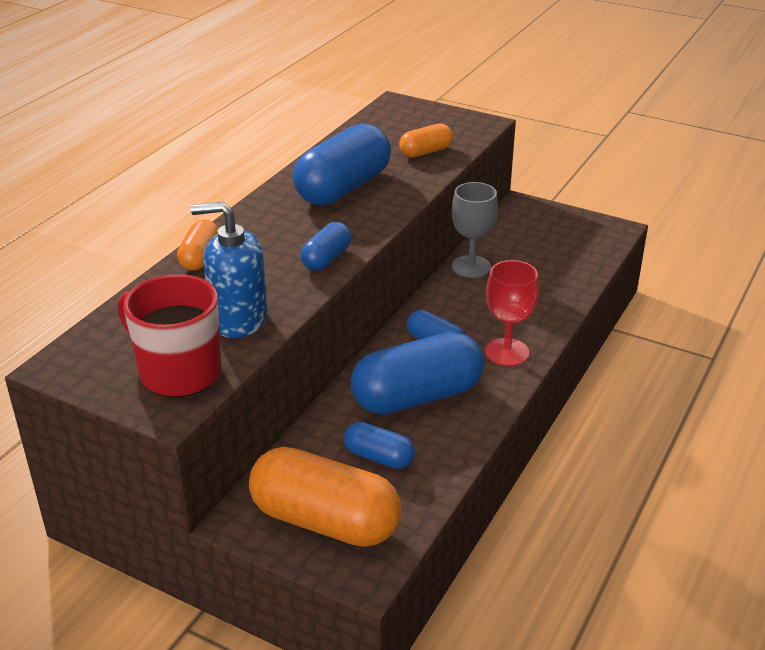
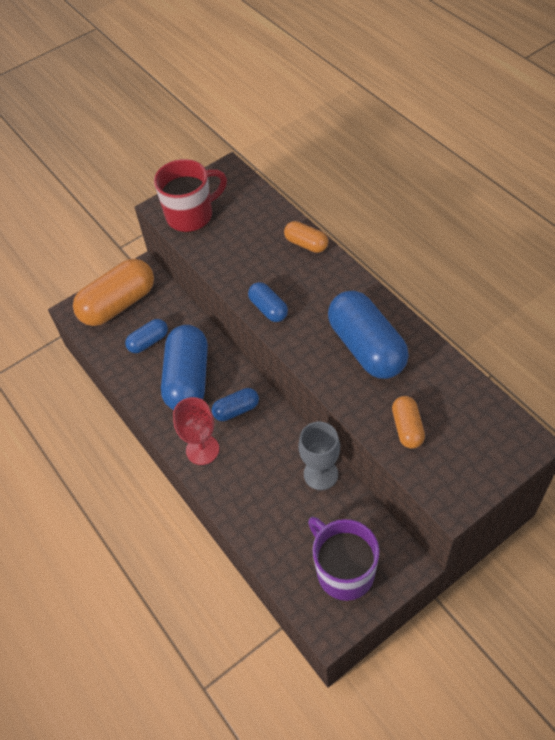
camera: 120 degrees right, 20 degrees up
(238, 319) = (225, 249): blue soap dispenser -> none
(558, 233) = (344, 571): none -> purple mug

